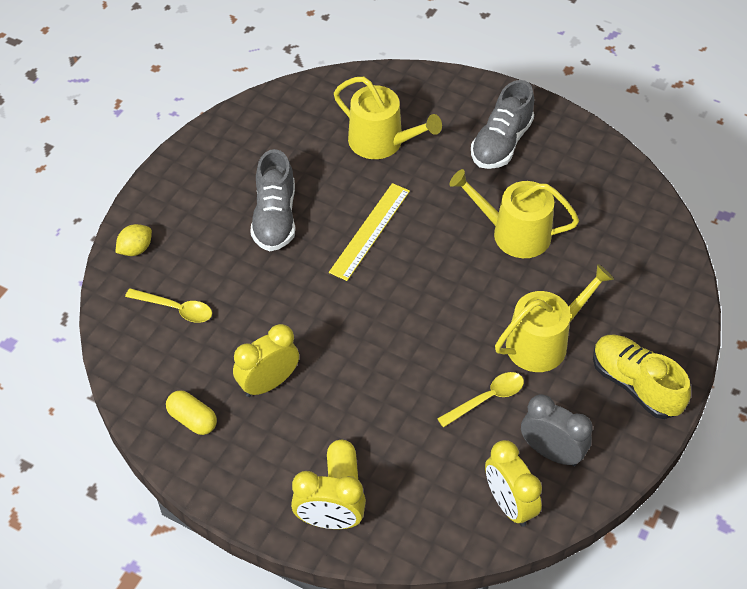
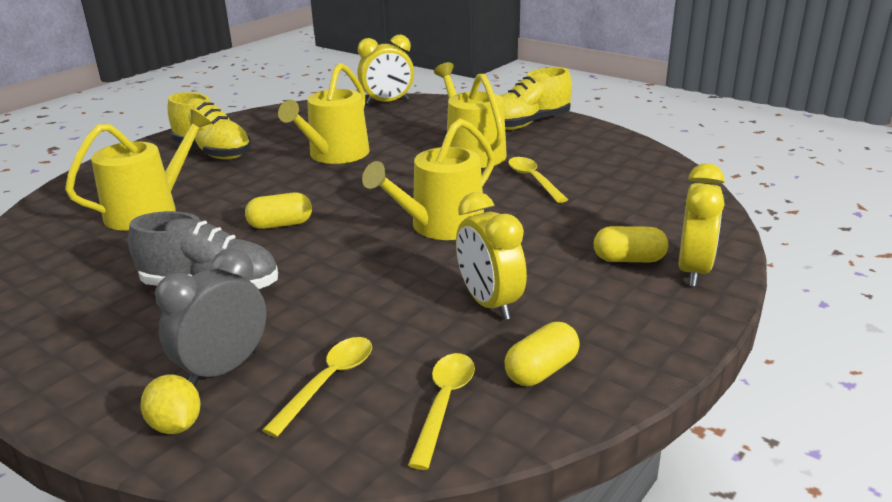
camera: 80 degrees left, 25 degrees down
(158, 370) = (444, 404): none -> yellow spoon
(370, 231) = (280, 224): yellow ruler -> yellow capsule
(382, 337) = (440, 226): none -> yellow watering can
(501, 143) = (213, 152): grey shoe -> yellow shoe
(509, 504) = (655, 178): yellow clock -> yellow clock (387, 102)
(551, 452) = (597, 158): grey clock -> grey clock (224, 369)

